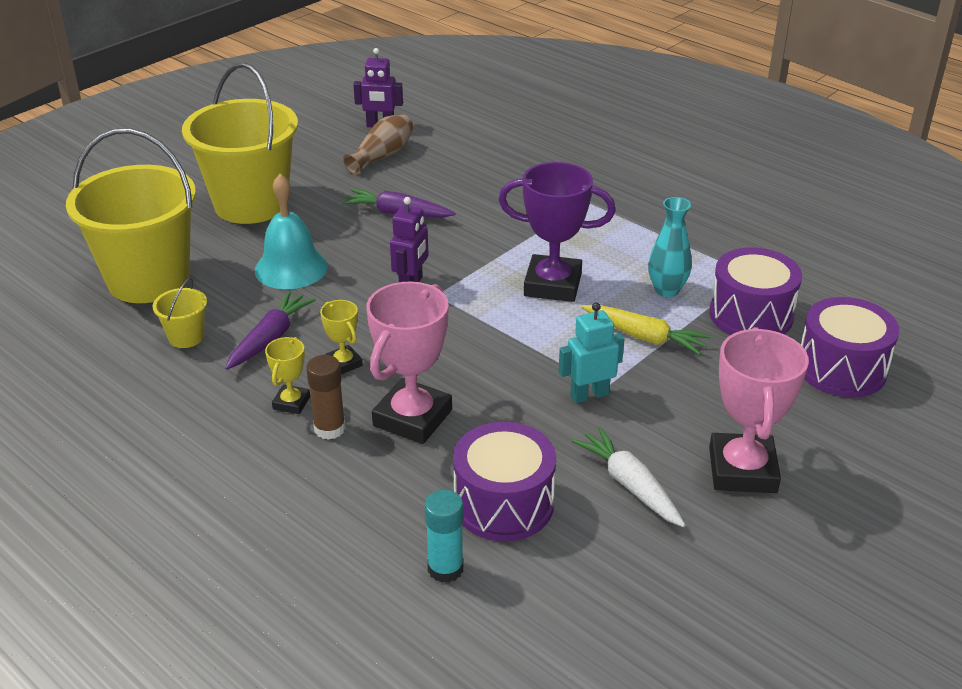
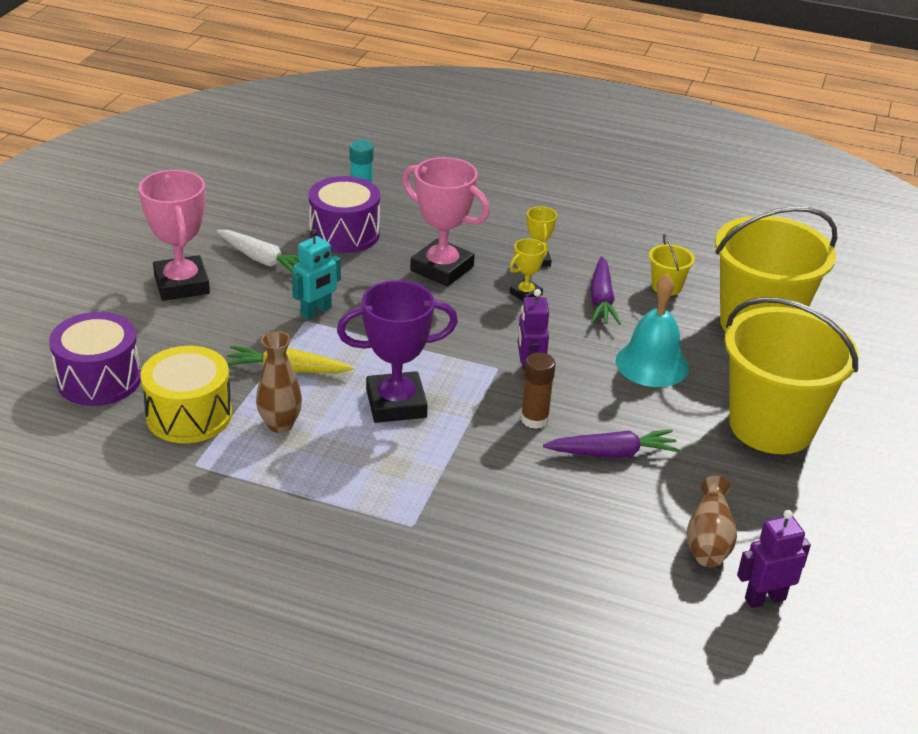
camera: 155 degrees right, 0 degrees up
(329, 428) = (495, 251): brown glue stick -> brown glue stick (534, 419)
(343, 363) = (525, 294): yellow trophy -> yellow trophy turned 75 degrees counterclockwise
(412, 418) = (442, 269): pink trophy -> pink trophy turned 60 degrees counterclockwise
(666, 290) = (280, 424): turquoise vase -> brown vase
(751, 315) = (189, 415): purple drum -> yellow drum

